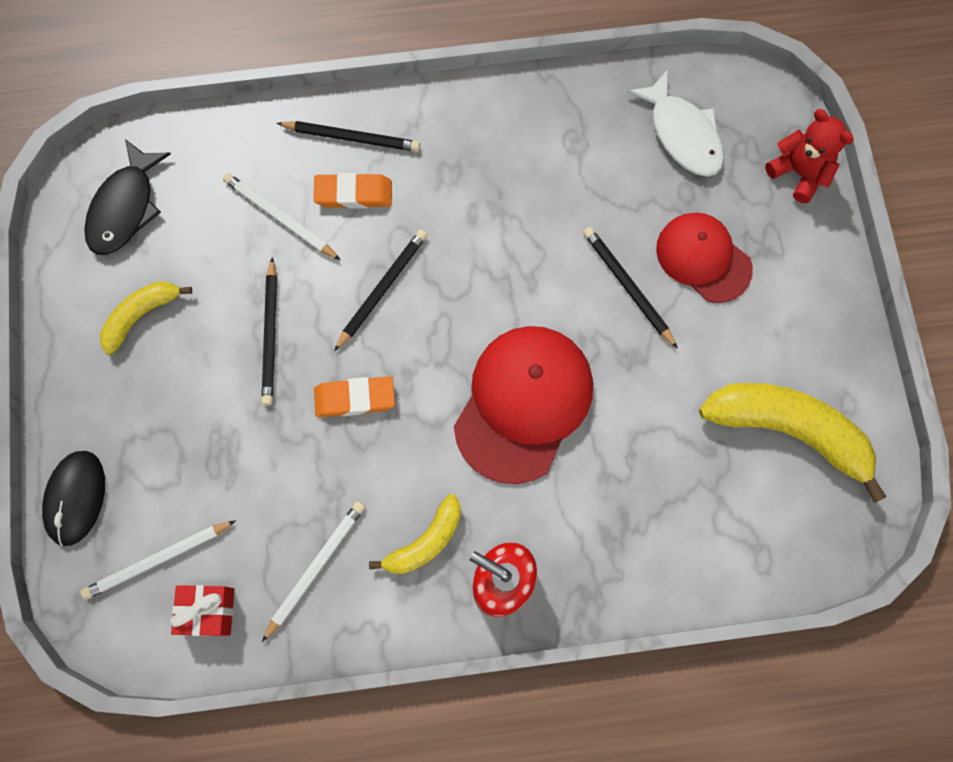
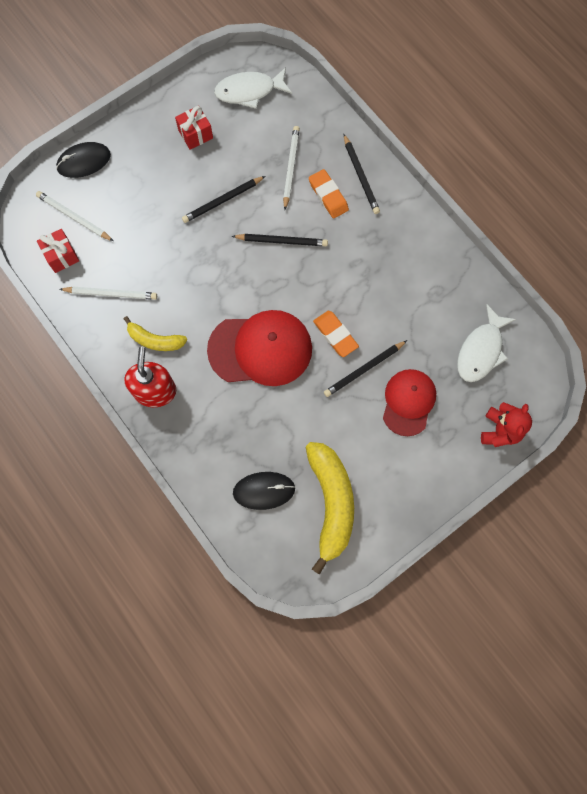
camera: 60 degrees right, 0 degrees up
(125, 208) = (249, 91): black fish -> white fish
(142, 315) = (195, 134): yellow banana -> red gift
(355, 398) = (212, 262): orange eraser -> orange eraser (335, 335)
(628, 287) = (364, 369): black pencil -> black pencil turned 150 degrees counterclockwise
(727, 508) = (264, 490): none -> black mouse

